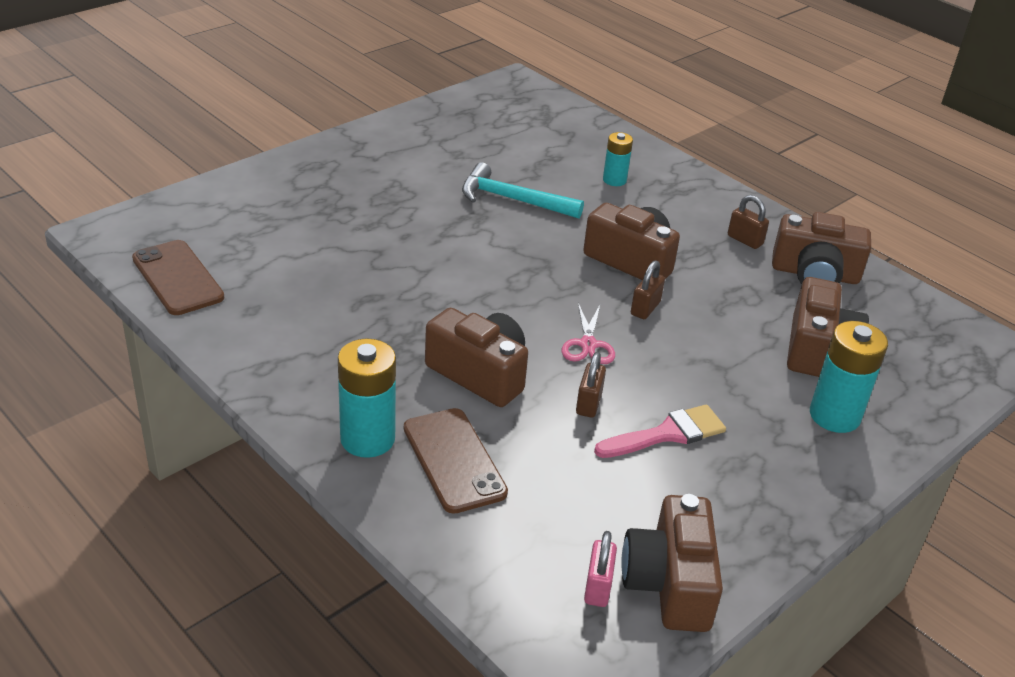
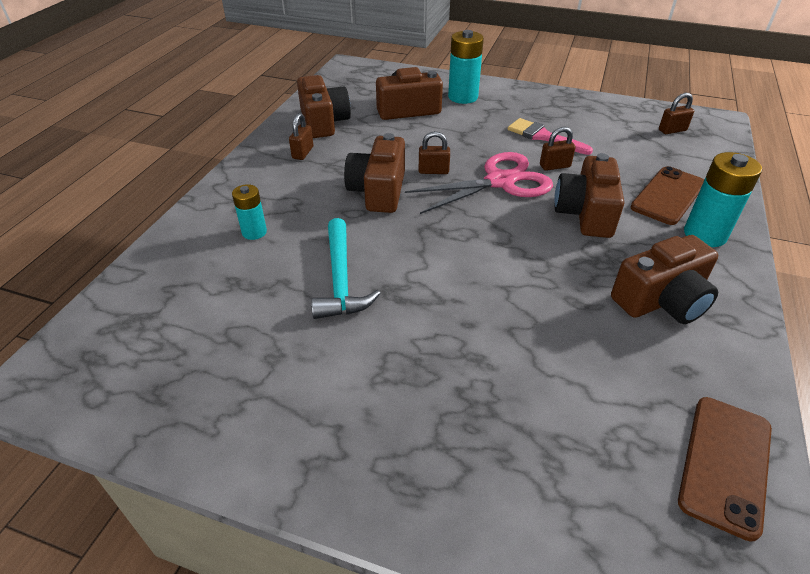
camera: 115 degrees left, 5 degrees up
(588, 345) = (500, 181): pink scissors -> pink scissors, size x1.94
(598, 587) = (672, 130): pink padlock -> brown padlock
(669, 583) = (640, 115): brown camera -> brown camera (661, 300)

